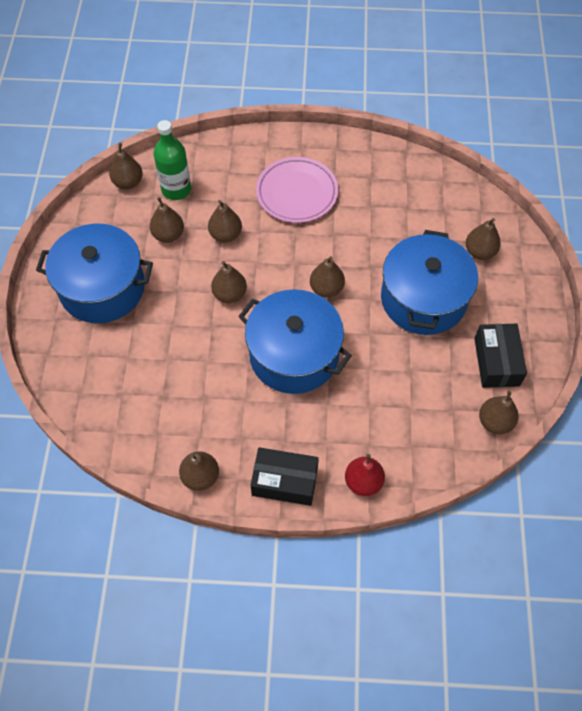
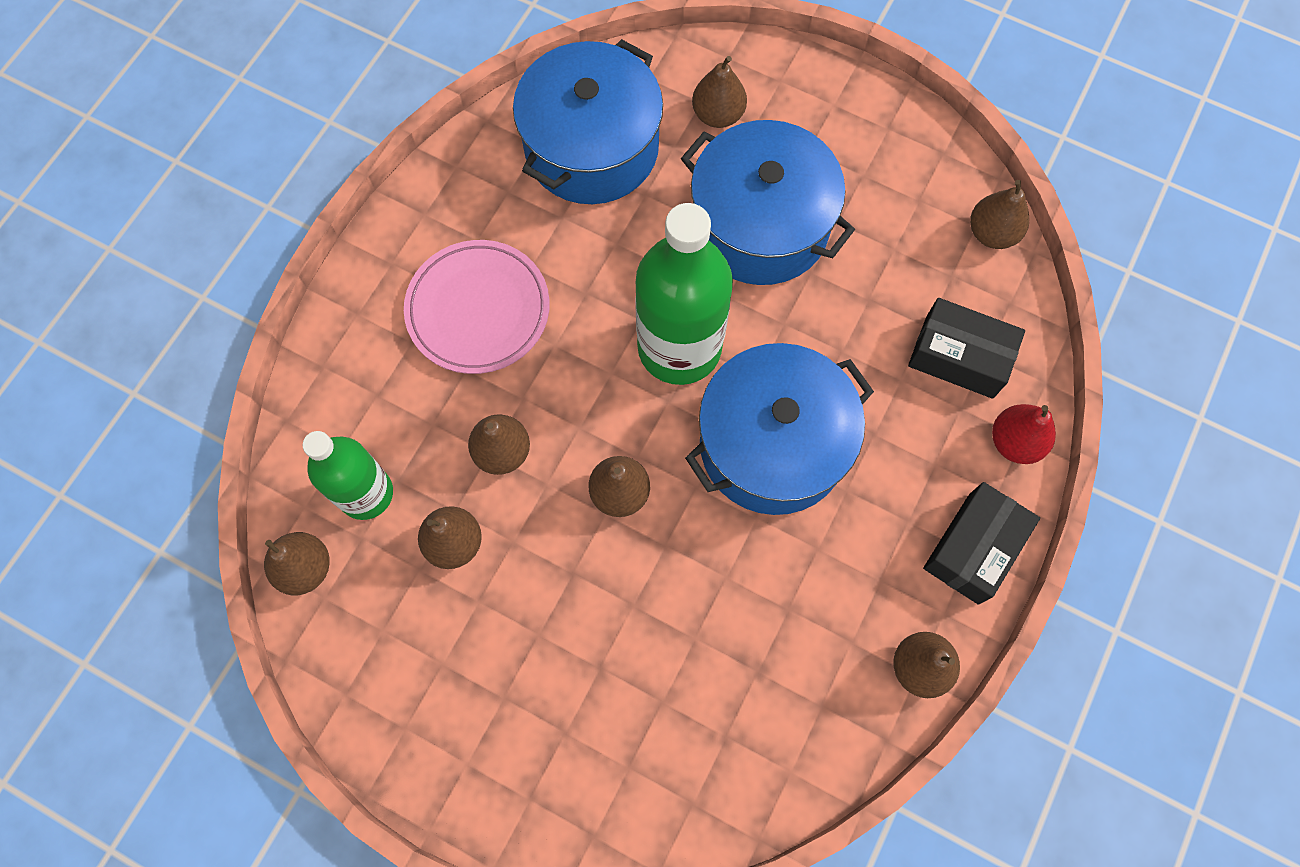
camera: 65 degrees left, 10 degrees up
(102, 288) = (505, 694): blue pot -> blue pot (591, 147)
(326, 289) = (679, 347): brown pear -> green bottle
(496, 362) = (903, 185): black box -> black box (959, 357)

